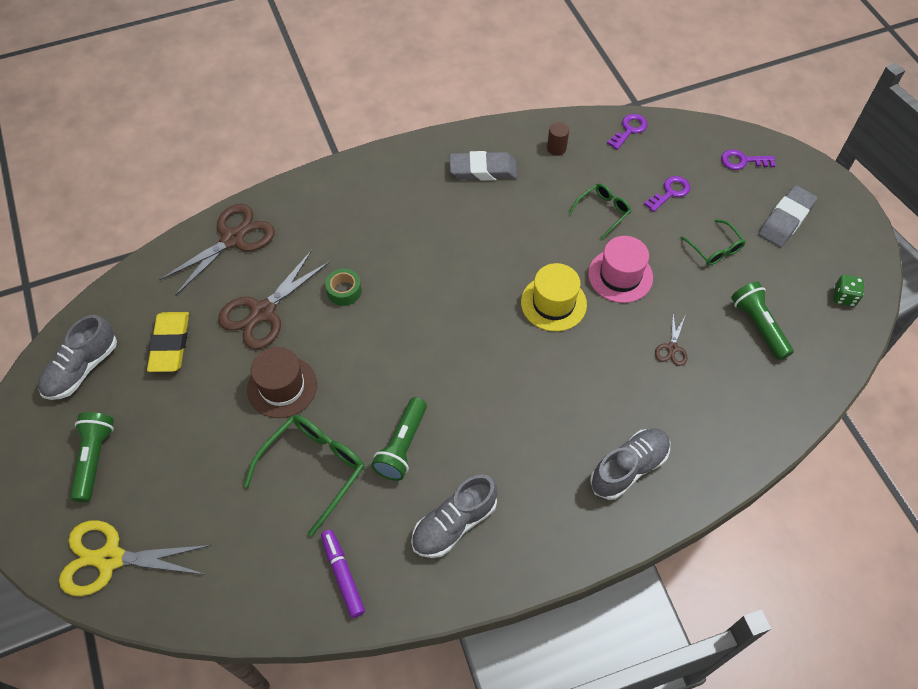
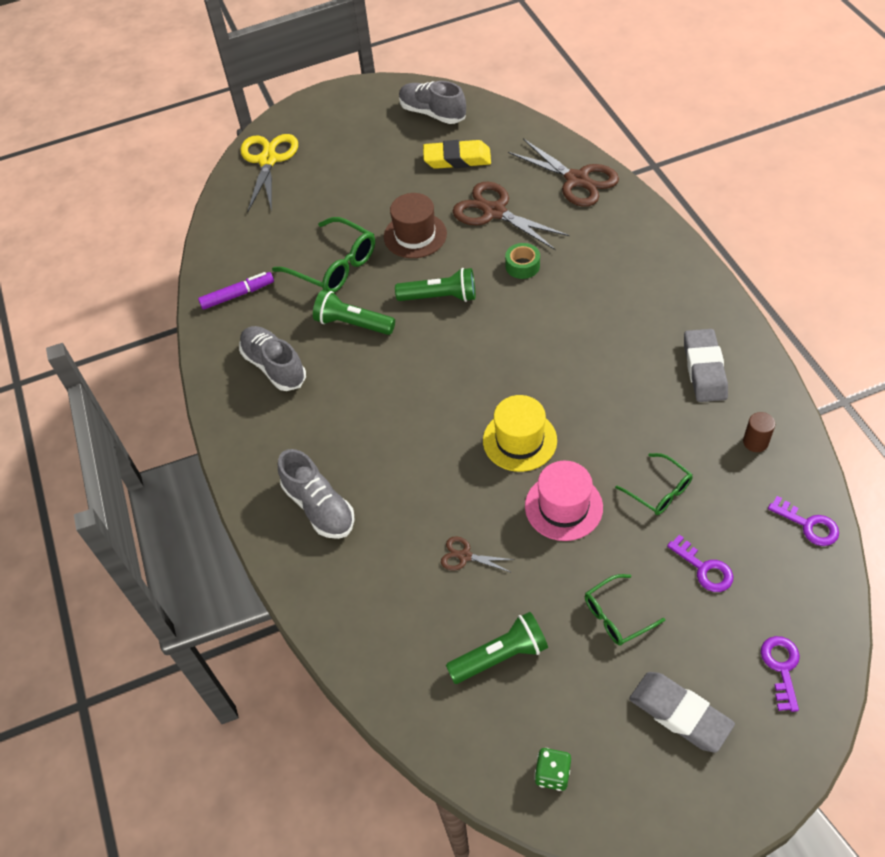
camera: 95 degrees right, 5 degrees down
(94, 459) = (351, 136): green flashlight -> green flashlight (440, 297)

